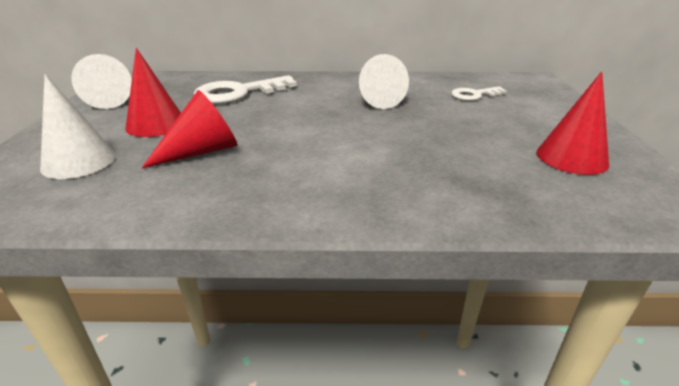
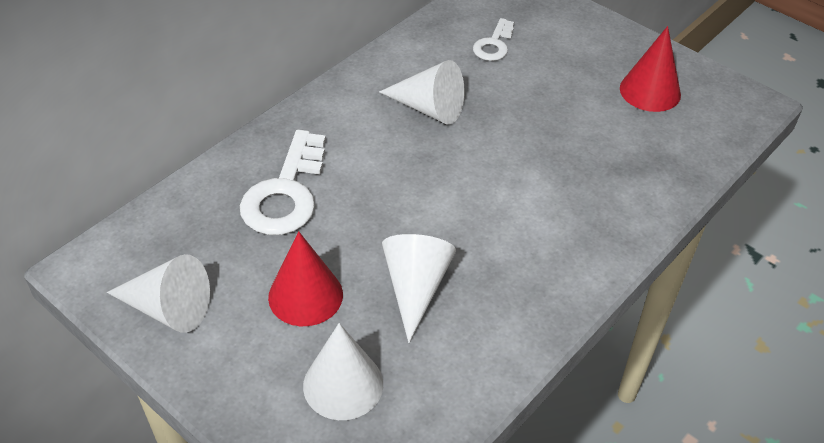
camera: 50 degrees left, 15 degrees up
(202, 151) = (415, 288): red cone -> white cone

